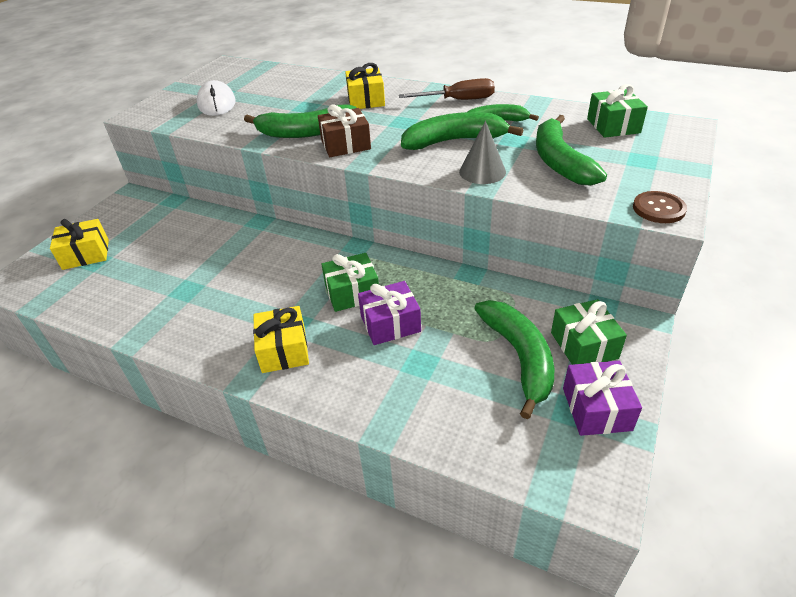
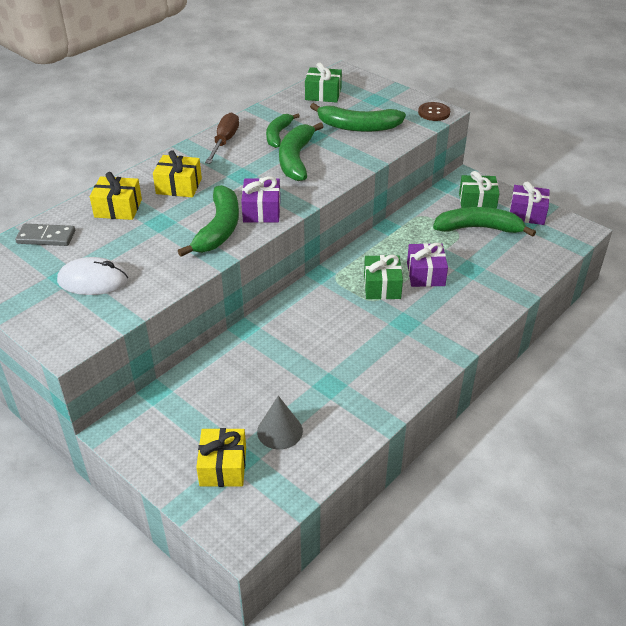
camera: 75 degrees left, 0 degrees up
(268, 74) = (46, 237): none -> grey domino
(284, 350) = (433, 331): yellow gift -> yellow gift (118, 208)
(345, 145) = (261, 210): brown gift -> purple gift
(482, 171) = (351, 158): grey cone -> grey cone (279, 431)

